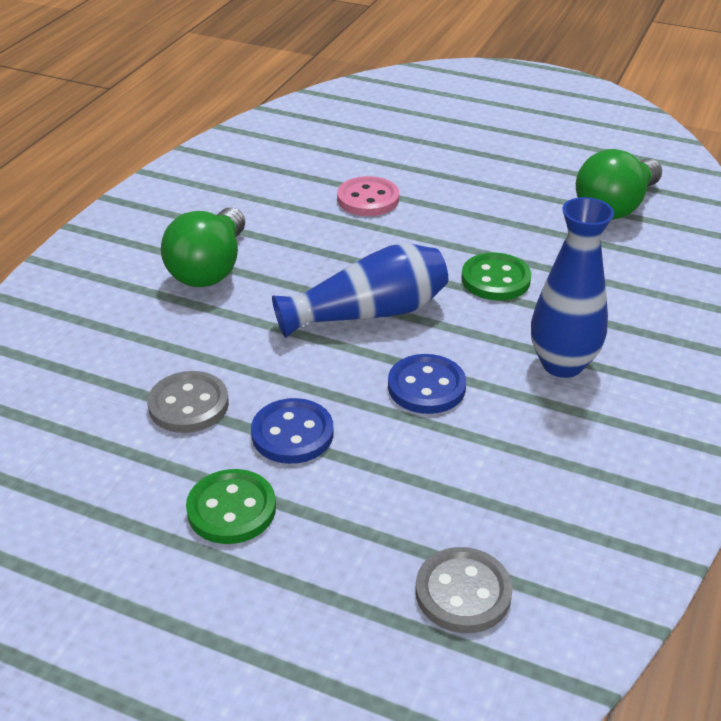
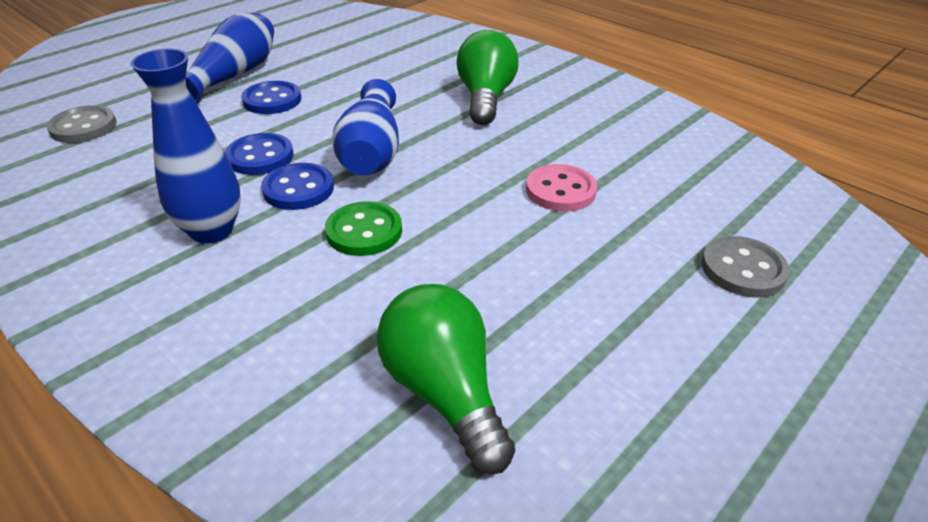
camera: 110 degrees right, 0 degrees up
(188, 405) = (335, 74): grey button -> grey button (743, 269)
(210, 268) = (485, 98): green light bulb -> green light bulb turned 60 degrees clockwise
(231, 509) = (234, 75): green button -> blue vase
(464, 337) = (298, 189): none -> blue button

